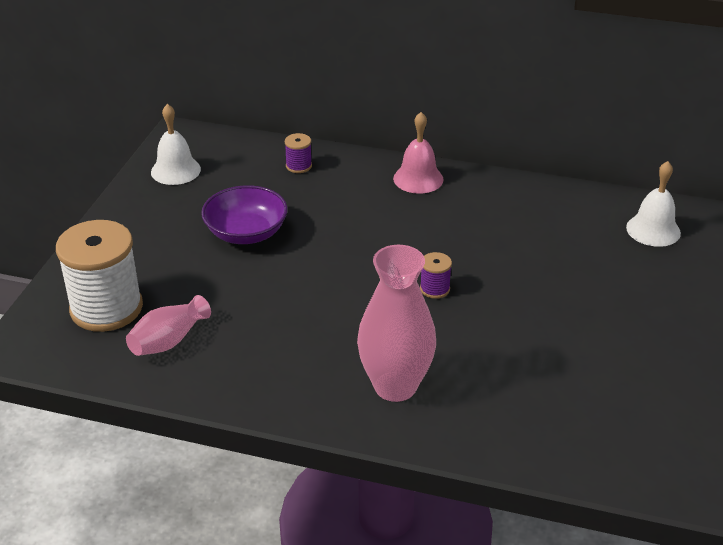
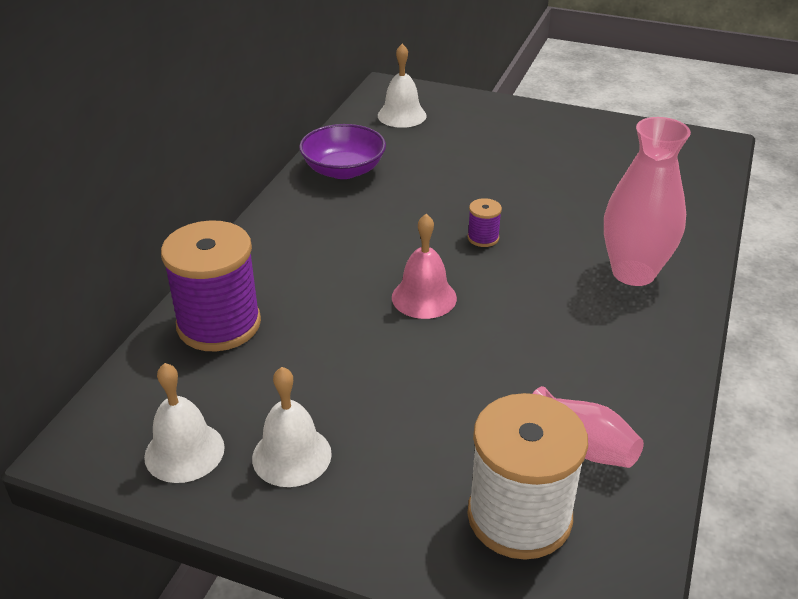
camera: 85 degrees left, 0 degrees up
(169, 210) = (291, 455): none -> white bell
(246, 233) = (362, 375): purple bowl -> purple bowl (343, 170)
(298, 166) = (219, 324): purple spool -> purple spool, size x2.33
(418, 179) = (280, 233): pink bell -> pink bell (424, 297)

